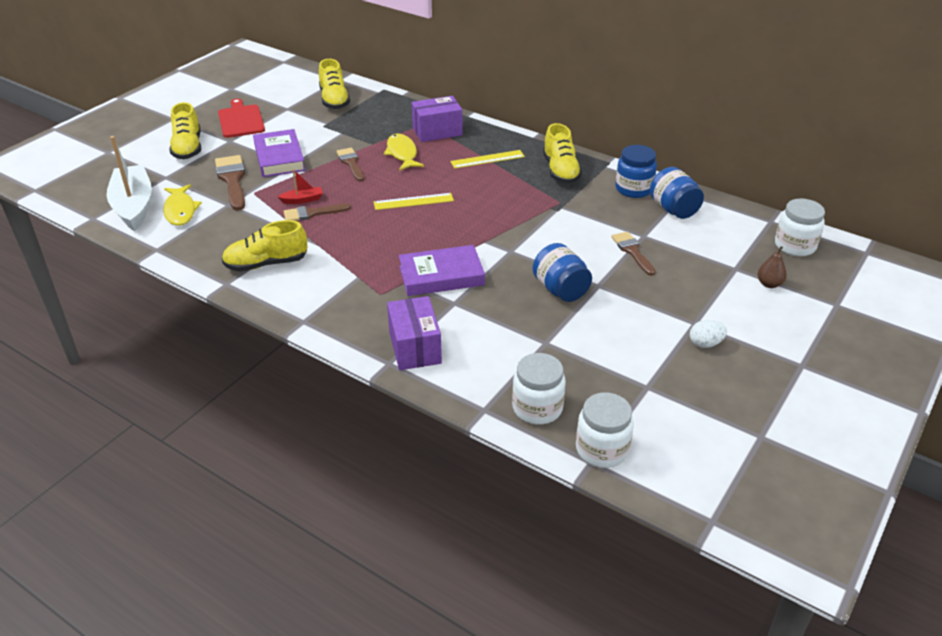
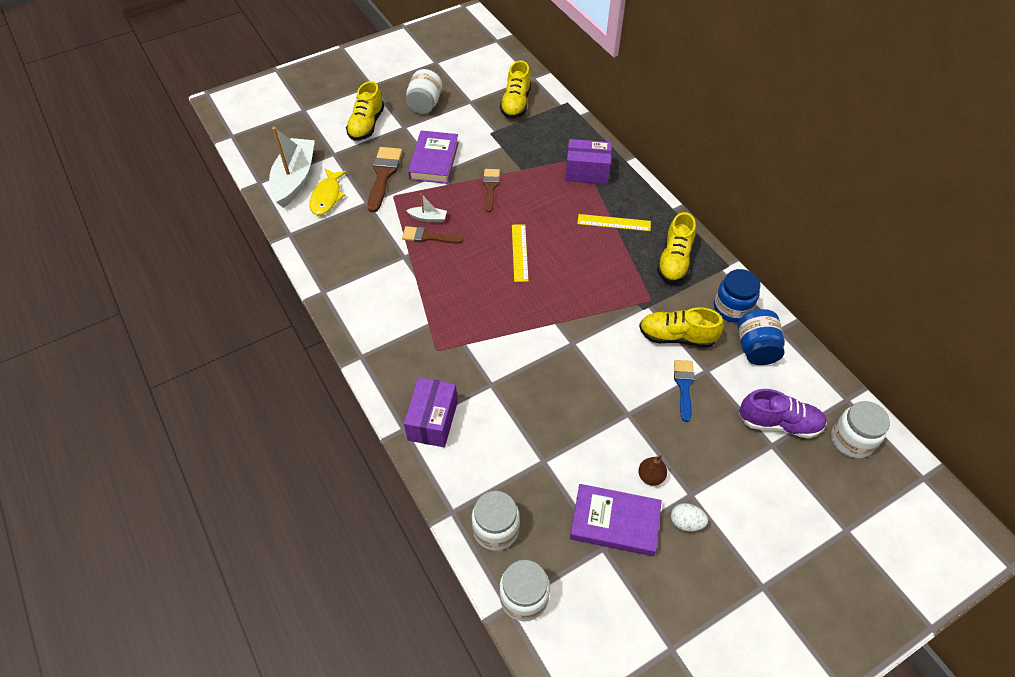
camera: 25 degrees right, 15 degrees up
(241, 120) = (425, 104): red cutting board -> white jar
(266, 264) = (364, 281): yellow shoe -> yellow shoe (676, 337)
(302, 200) = (428, 218): red boat -> white boat
(402, 153) = (541, 190): yellow fish -> none
(413, 201) = (520, 252): yellow ruler -> yellow ruler turned 75 degrees clockwise
(441, 275) = (497, 349): purple book -> purple book (614, 522)
(560, 290) = (591, 406): blue jar -> none
(632, 251) = (684, 386): brown brush -> blue brush
(730, 252) = (779, 423): none -> purple shoe
(769, 284) = (793, 477): brown pear -> brown pear (650, 476)

